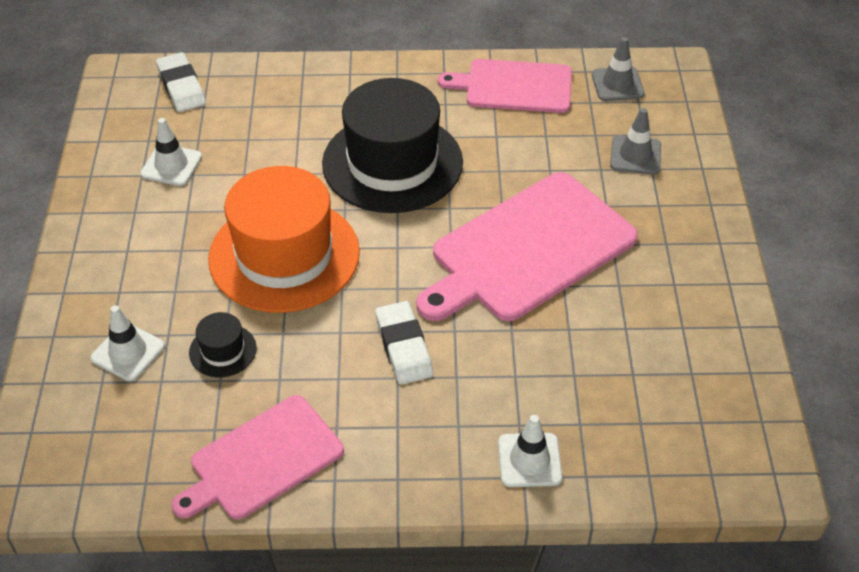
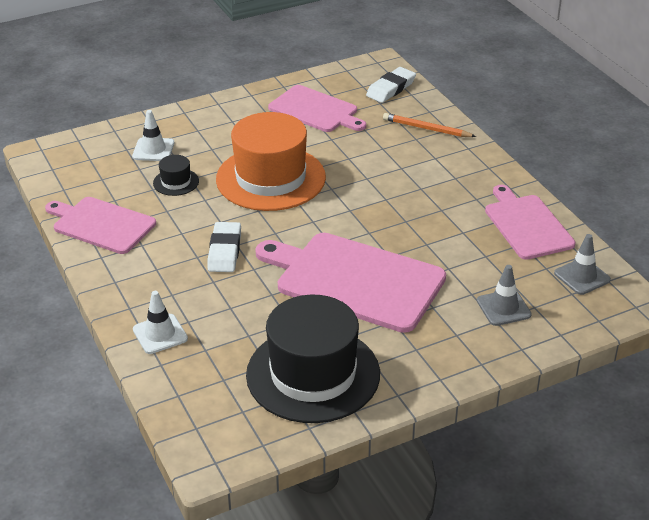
camera: 65 degrees right, 10 degrees down
(171, 165) = (316, 110): white traffic cone -> pink cutting board
(287, 90) = (426, 128): none -> orange pencil
(392, 163) = (392, 194): black hat -> black hat (313, 374)
(403, 347) = (224, 251): white eraser -> white eraser turned 45 degrees counterclockwise

